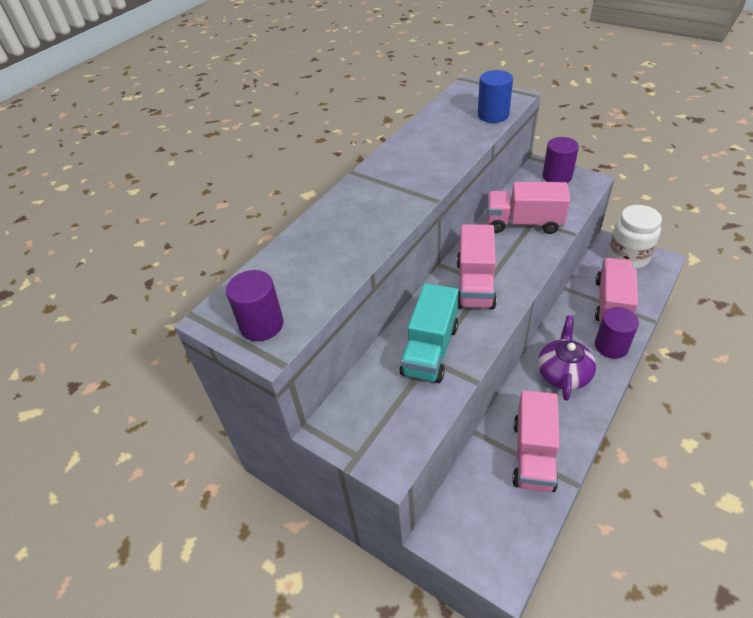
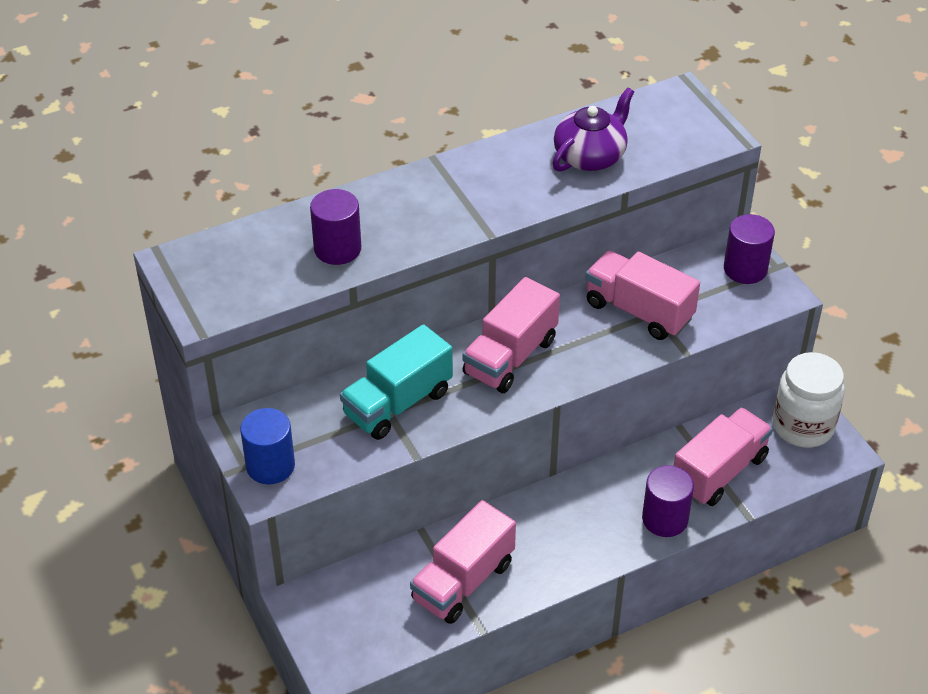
camera: 25 degrees right, 0 degrees up
(261, 325) = (210, 289): purple cylinder -> purple cylinder (337, 249)
(493, 115) = (666, 152): blue cylinder -> blue cylinder (270, 466)
(563, 373) = (577, 519): purple teapot -> purple teapot (590, 156)

